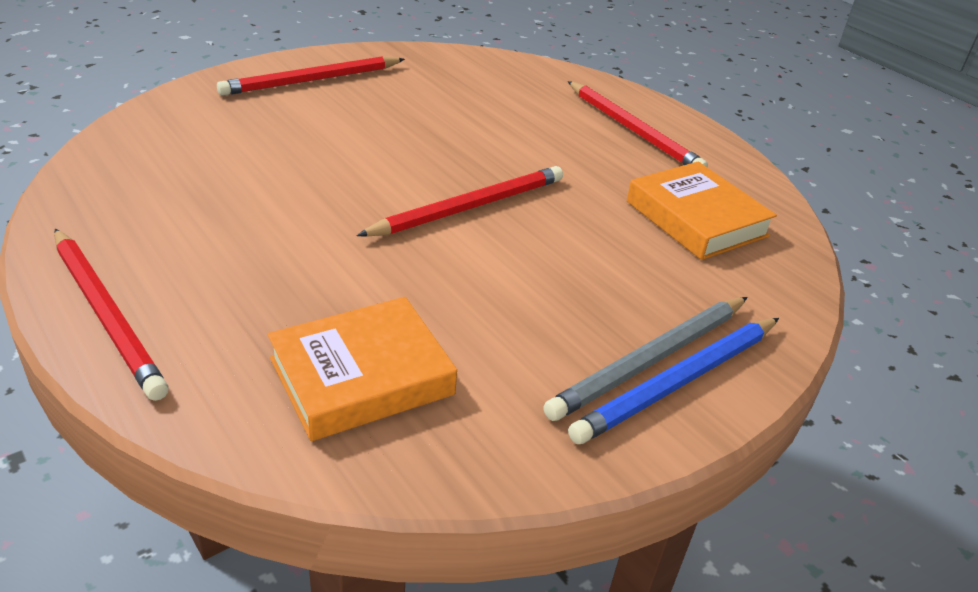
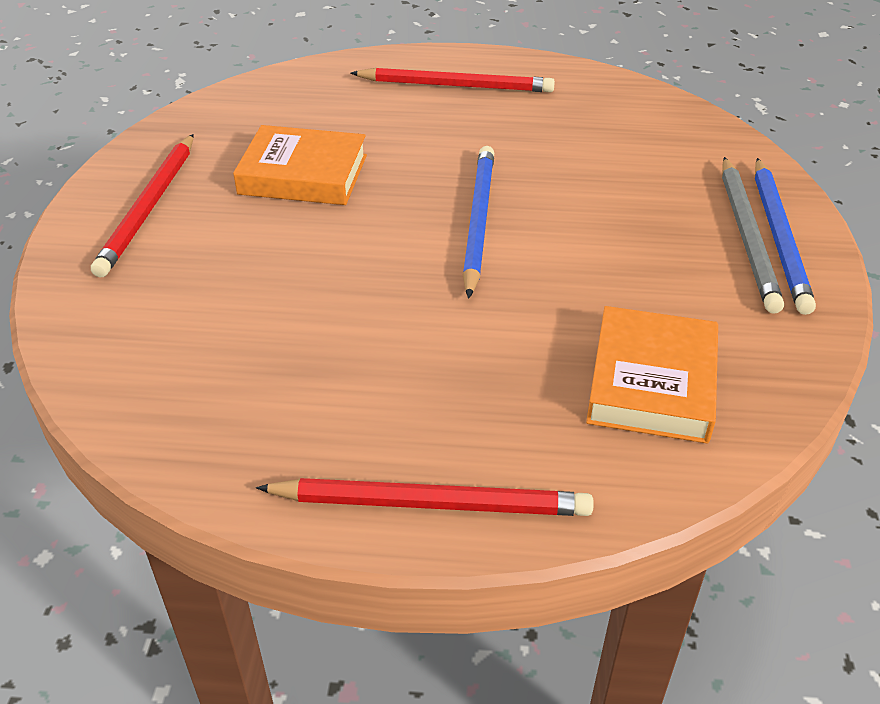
camera: 45 degrees left, 5 degrees up
(469, 207) = (478, 221): red pencil -> blue pencil
(696, 218) = (605, 126): orange book -> orange book (303, 174)

